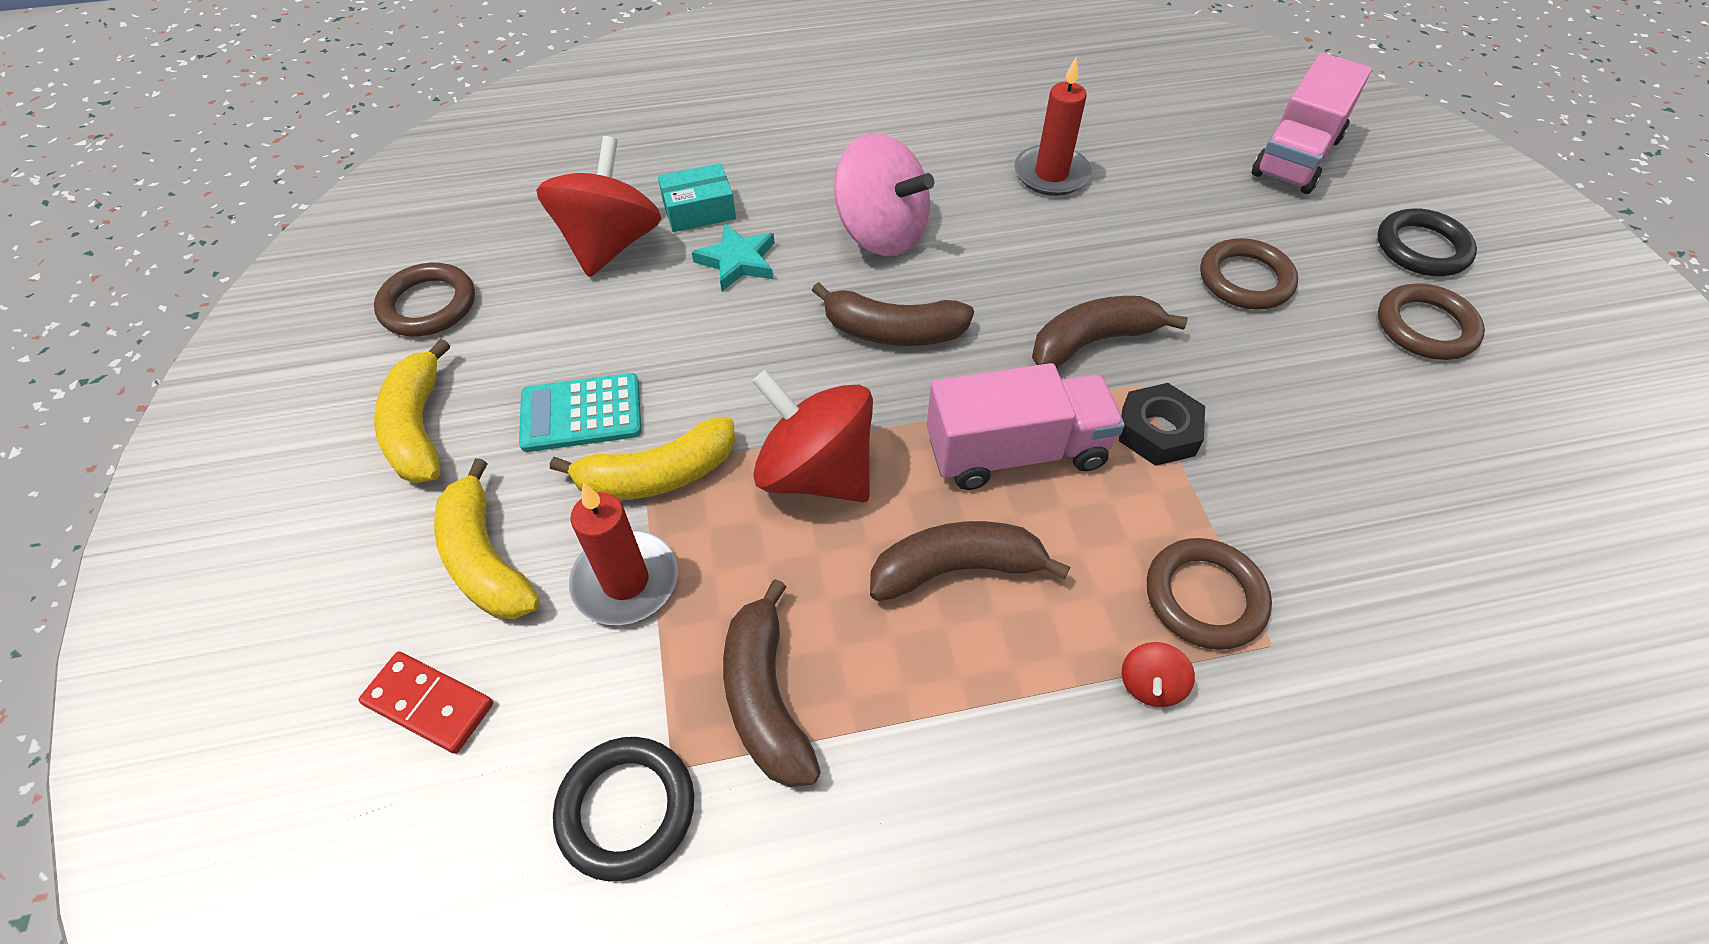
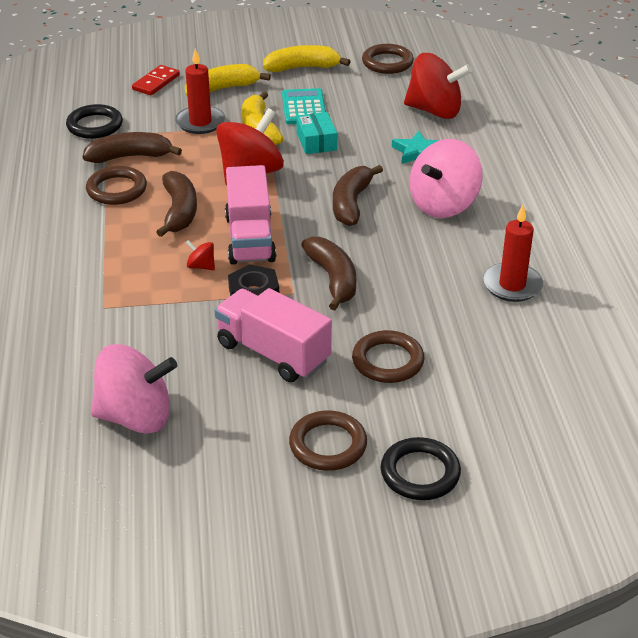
camera: 95 degrees right, 15 degrees down
(699, 210) = (467, 139): turquoise box -> turquoise box (316, 141)
(1150, 685) = (96, 262): red spinning top -> red spinning top (201, 266)
(1204, 597) = (137, 289): brown ring -> brown ring (116, 189)
(1296, 156) = (546, 428): pink truck -> pink truck (273, 353)
(1498, 543) = (136, 417): none -> pink spinning top

